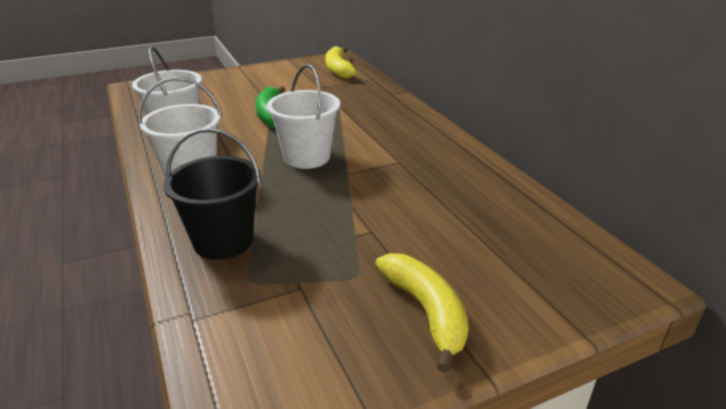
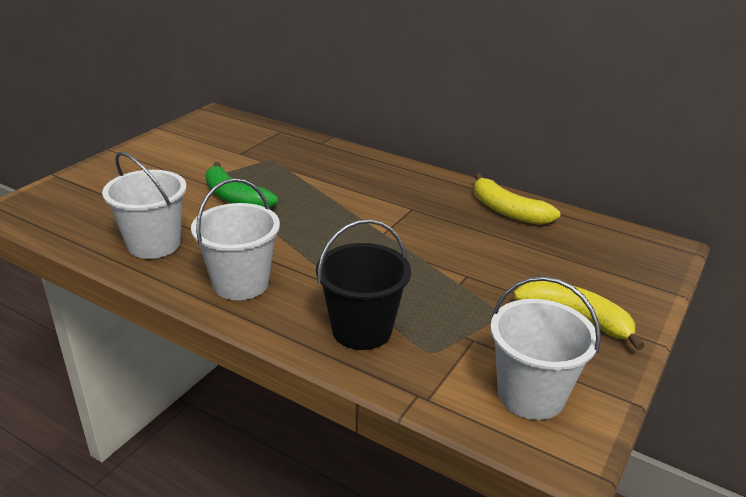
camera: 35 degrees left, 0 degrees up
(307, 157) = (328, 229): white bucket -> white bucket (531, 395)
(338, 69) = (233, 128): yellow banana -> yellow banana (507, 211)

